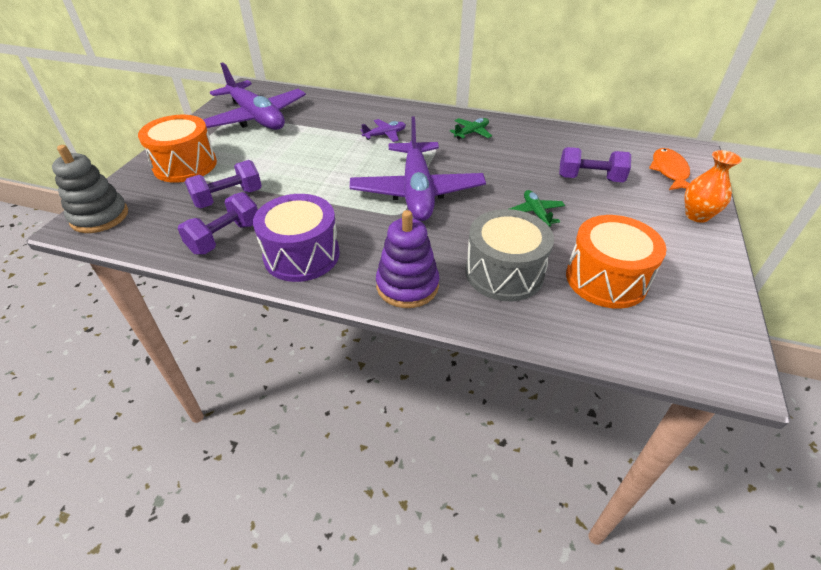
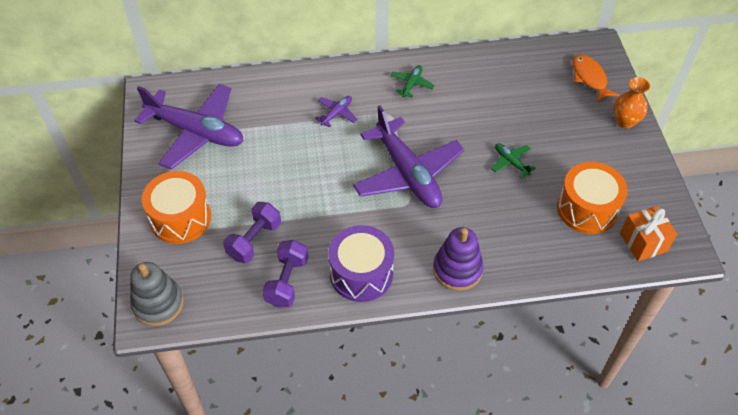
camera: 25 degrees left, 10 degrees up
(504, 273) = (517, 230): grey drum -> none
(590, 179) = (534, 108): purple dumbbell -> none
(669, 337) = (643, 242): none -> orange gift

